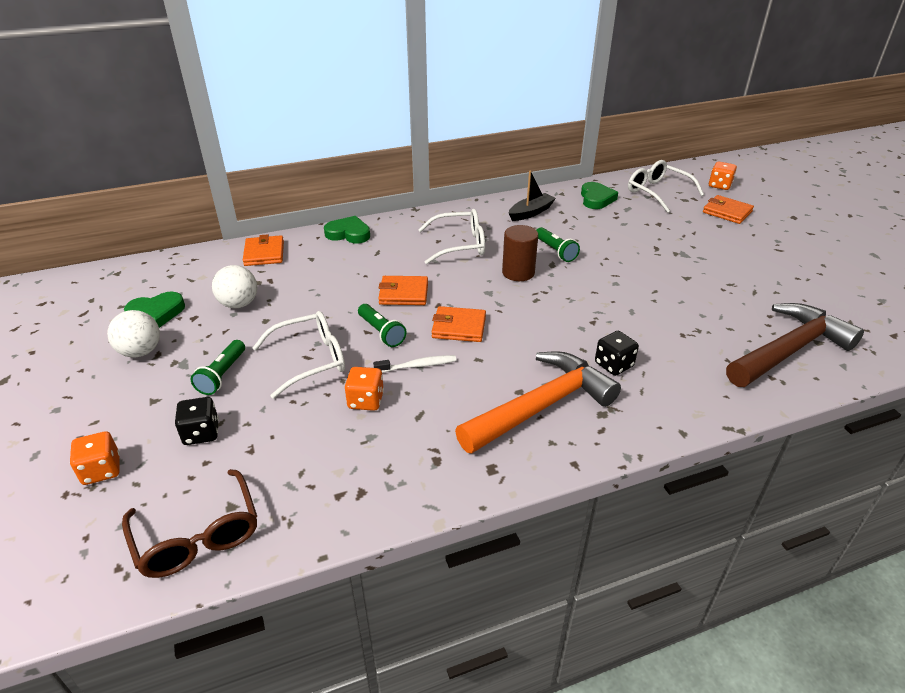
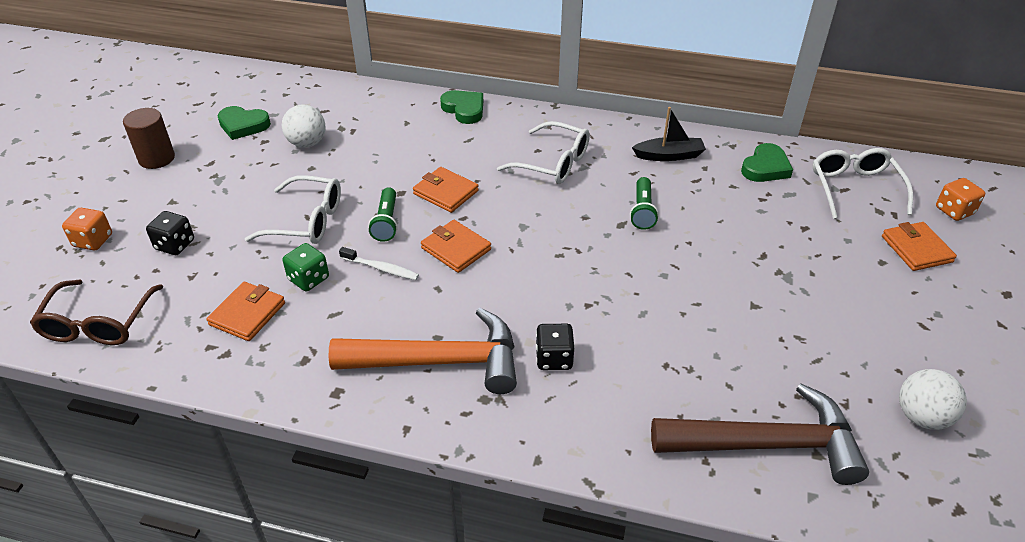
camera: 35 degrees right, 5 degrees up
(141, 352) = (202, 155): white ball -> white ball (921, 416)
(222, 375) = (234, 203): green flashlight -> none
(264, 253) = (374, 102): orange wallet -> orange wallet (247, 314)
(366, 400) = (308, 279): orange dice -> green dice
(518, 272) = (575, 218): brown cylinder -> brown cylinder (157, 158)

